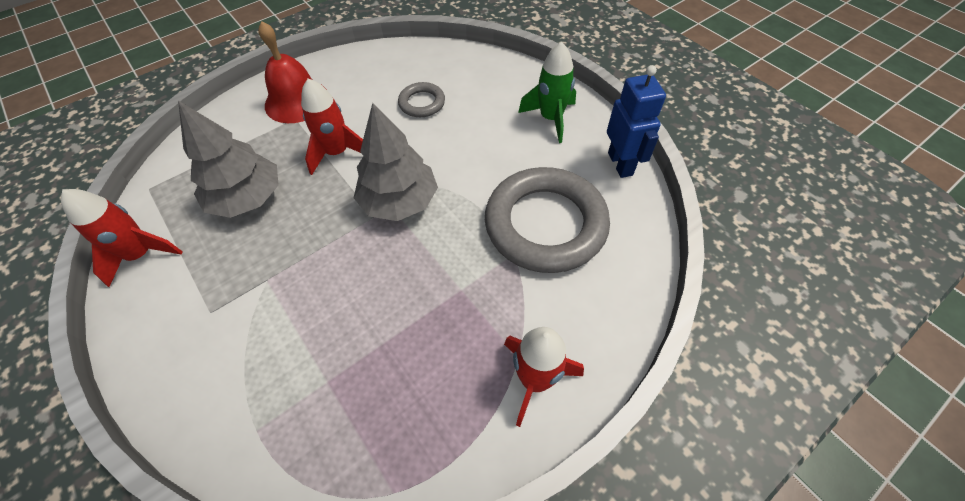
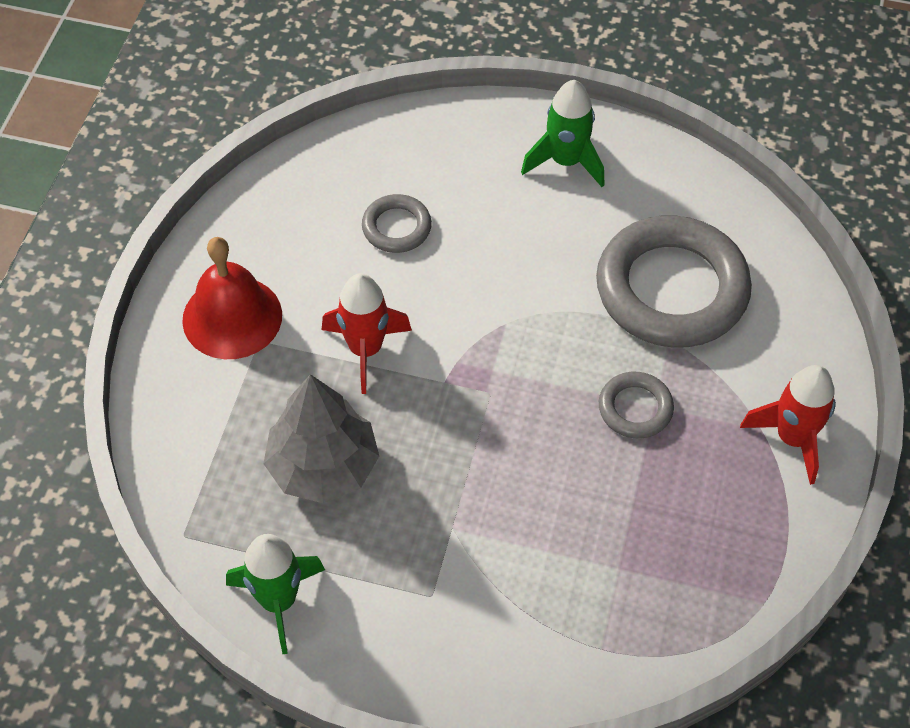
camera: 40 degrees left, 0 degrees up
(141, 254) = (278, 601): red rocket -> green rocket
(399, 201) = (499, 360): grey tree -> none
(447, 283) = (635, 408): none -> grey ring
(620, 164) = (685, 175): blue robot -> none

